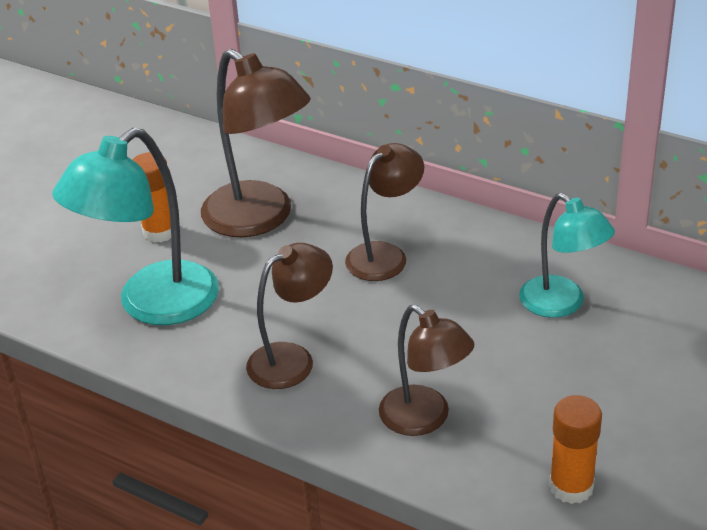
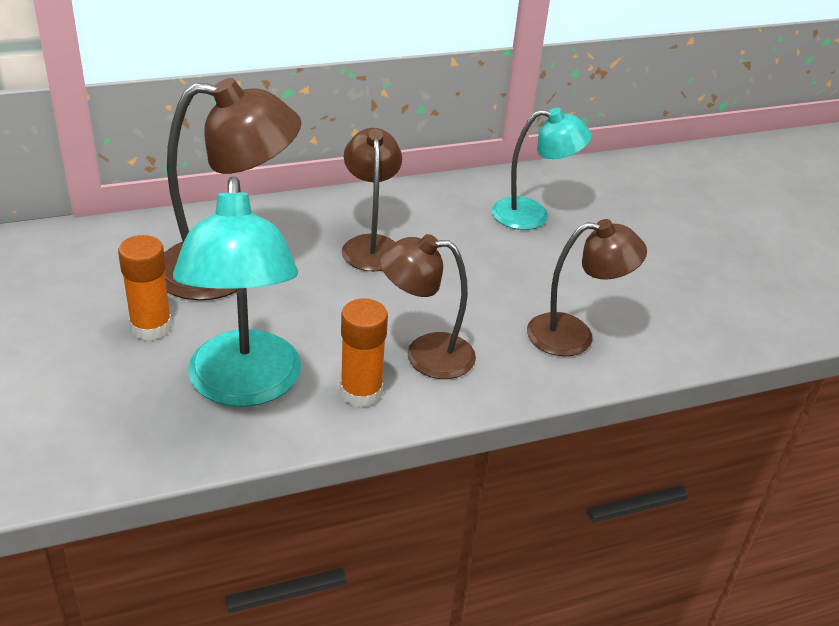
camera: 55 degrees left, 0 degrees up
(292, 359) = (425, 355): brown lamp -> brown lamp turned 90 degrees counterclockwise
(571, 486) = (711, 318): orange glue stick -> orange glue stick (361, 392)

